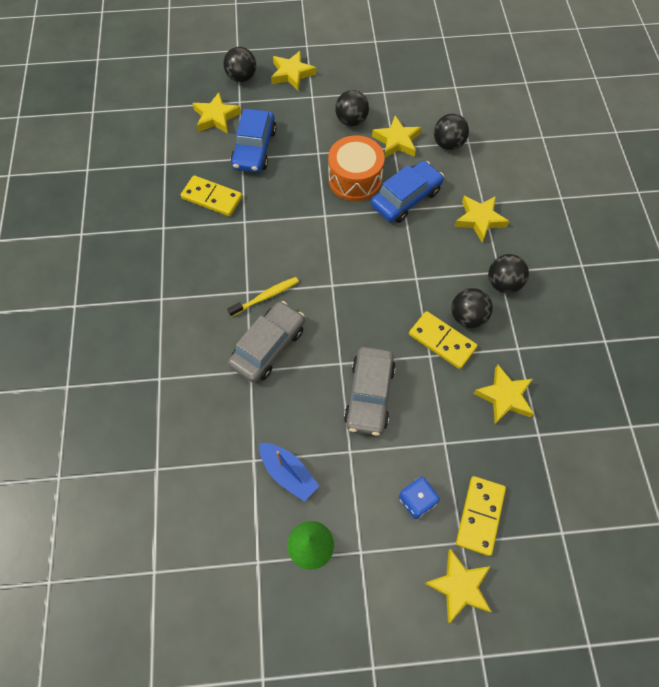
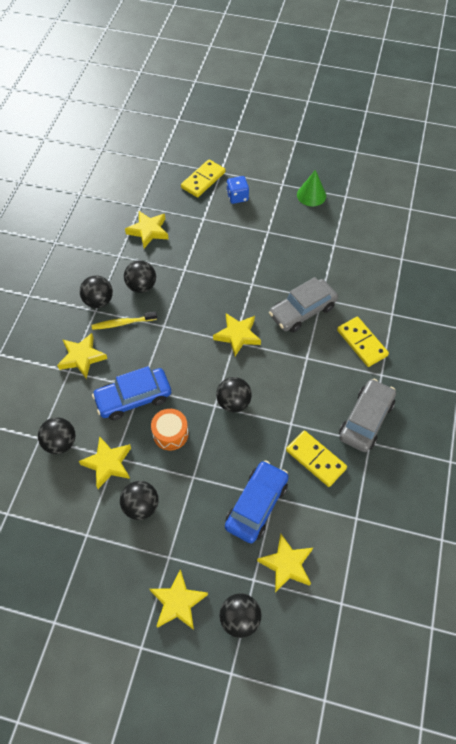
camera: 160 degrees left, 5 degrees down
(265, 297) = (293, 349): yellow toothbrush -> yellow toothbrush (123, 323)
(288, 473) = (313, 232): blue boat -> none
(307, 223) = (233, 402): none -> black ball
(355, 179) = (170, 434): orange drum -> orange drum, size x0.65
(369, 395) = (240, 258): grey car -> grey car (366, 420)
(442, 341) = (170, 276): yellow domino -> yellow domino (362, 343)
(459, 586) = (233, 156): yellow star -> yellow star (237, 335)

